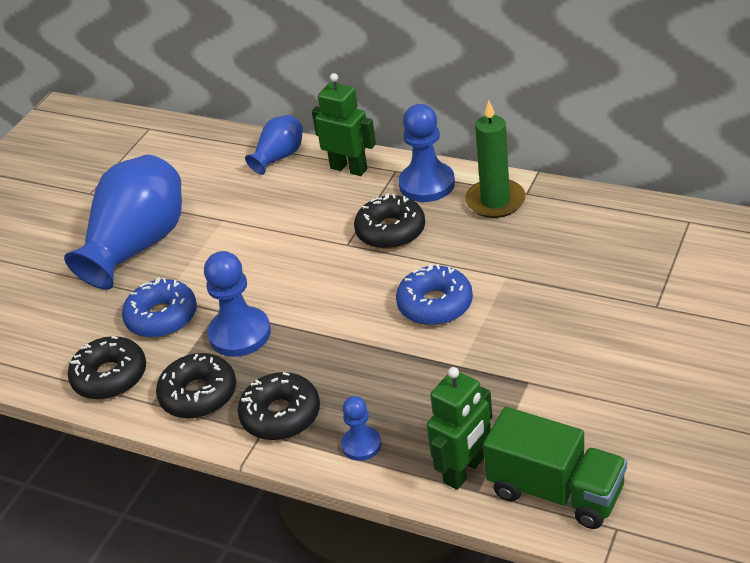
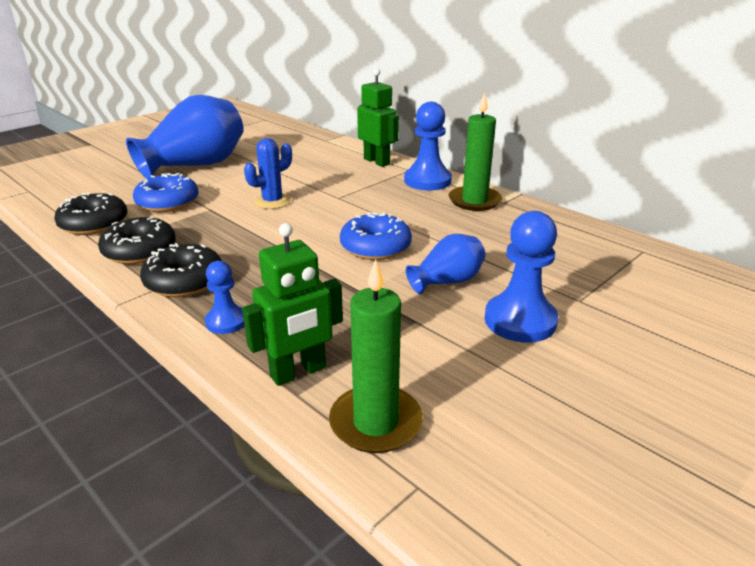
camera: 15 degrees right, 10 degrees down
(240, 334) = (209, 225): blue pawn -> blue pawn (520, 321)
(279, 157) = (334, 147): blue vase -> blue vase (447, 281)
(279, 276) = (272, 201): none -> blue cactus
(390, 231) = (378, 198): black donut -> none
(556, 491) = (375, 422): green truck -> green candle

